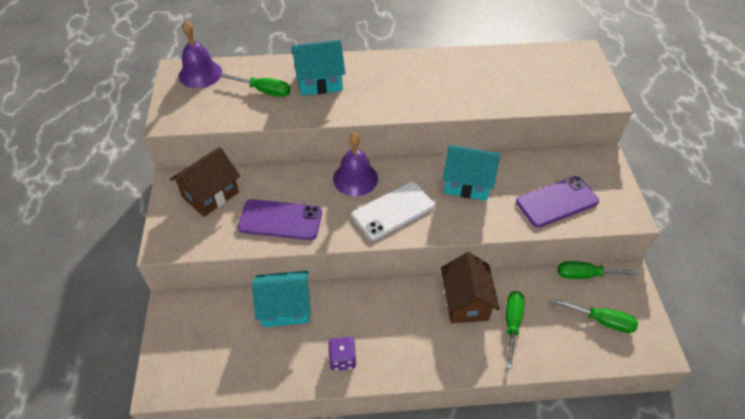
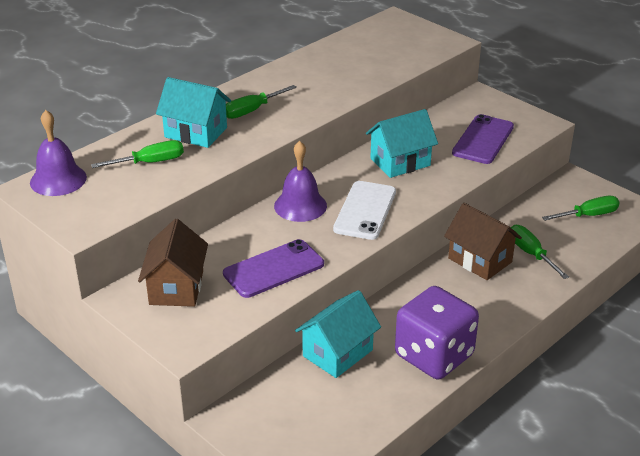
camera: 40 degrees left, 15 degrees down
(319, 82) = (196, 132): turquoise house -> turquoise house turned 75 degrees clockwise
(342, 359) = (434, 355): purple dice -> purple dice, size x2.14
(585, 275) = (543, 193): green screwdriver -> green screwdriver (252, 110)

